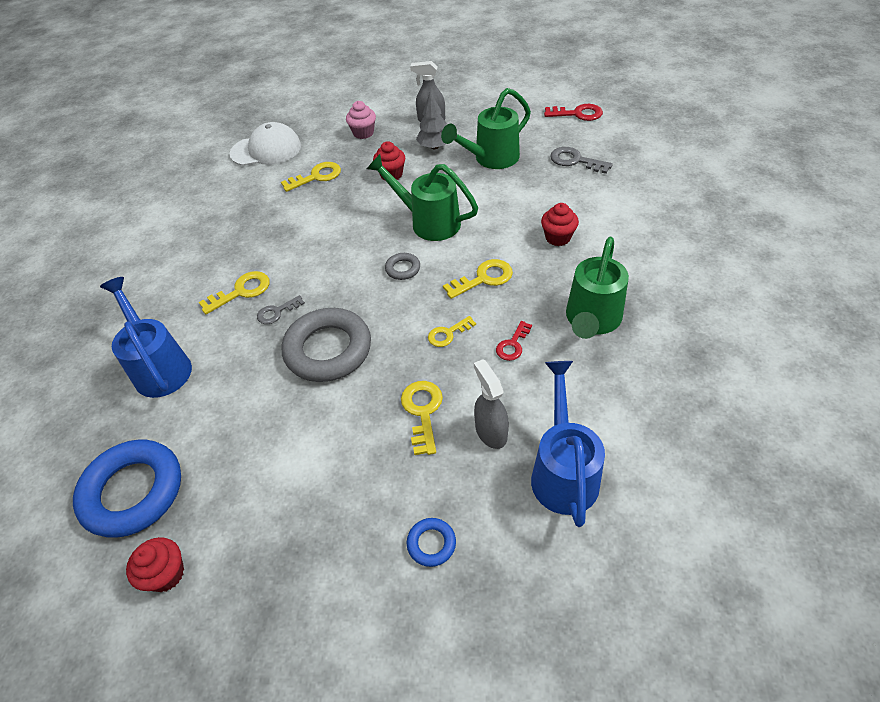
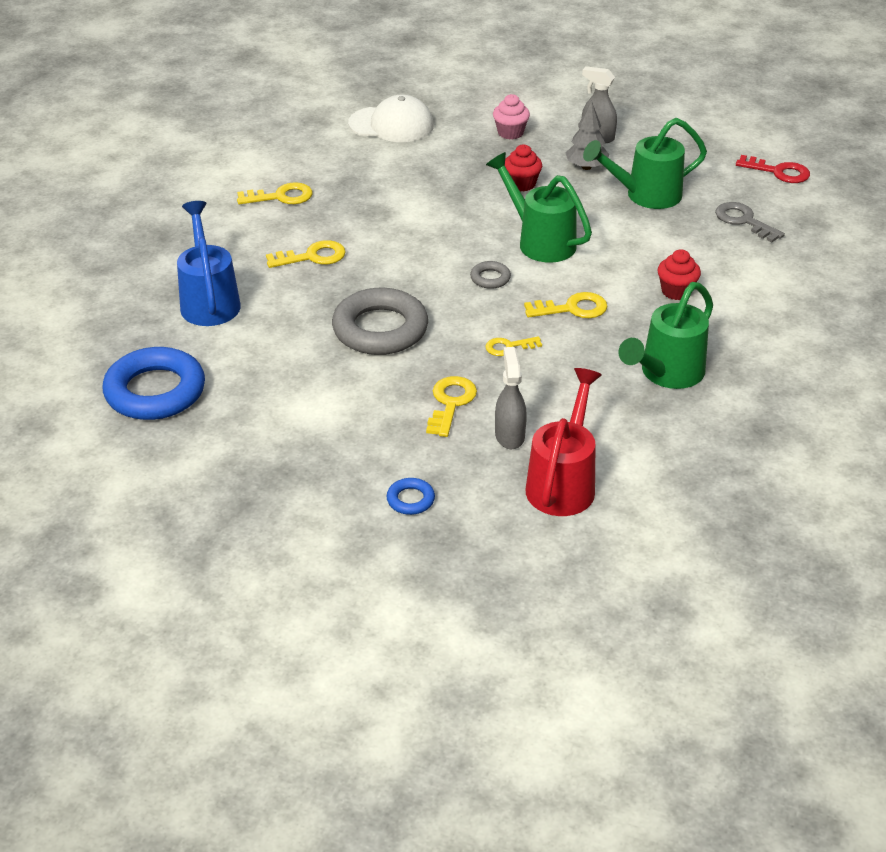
camera: 15 degrees right, 10 degrees down
(166, 574) = (167, 456): red cupcake -> none
(277, 312) = (342, 284): grey key -> none
(316, 176) = (436, 166): yellow key -> yellow key (281, 196)
(513, 344) = (571, 373): red key -> none
(563, 471) = (563, 483): blue watering can -> red watering can

